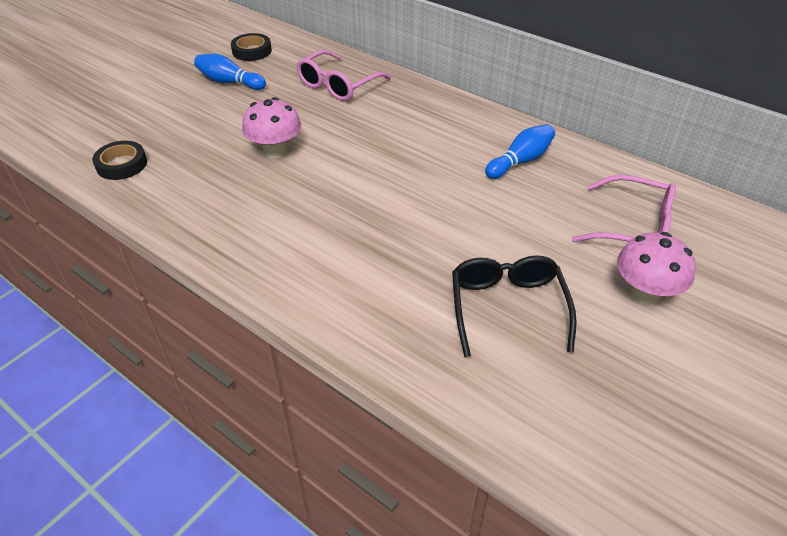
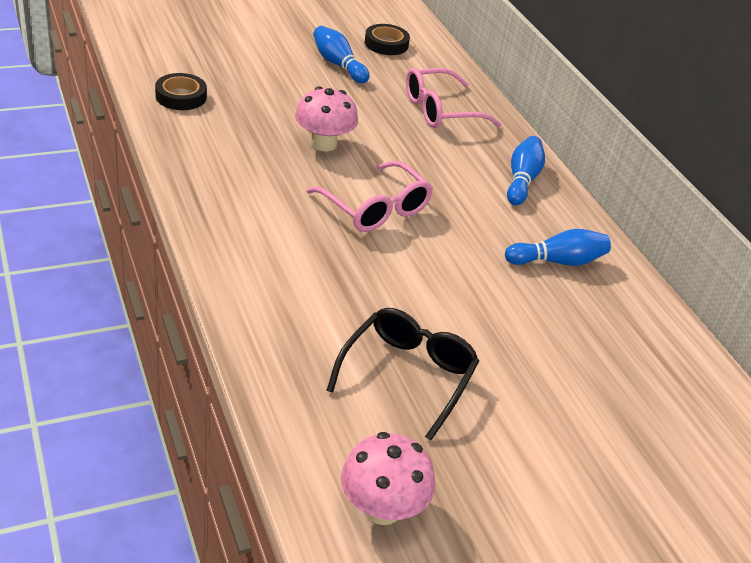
camera: 25 degrees right, 5 degrees down
(441, 112) = (522, 180): none -> blue bowling pin
(634, 227) = (615, 376): pink glasses -> pink glasses (376, 209)
(645, 293) = (559, 434): pink mushroom -> pink mushroom (382, 508)

